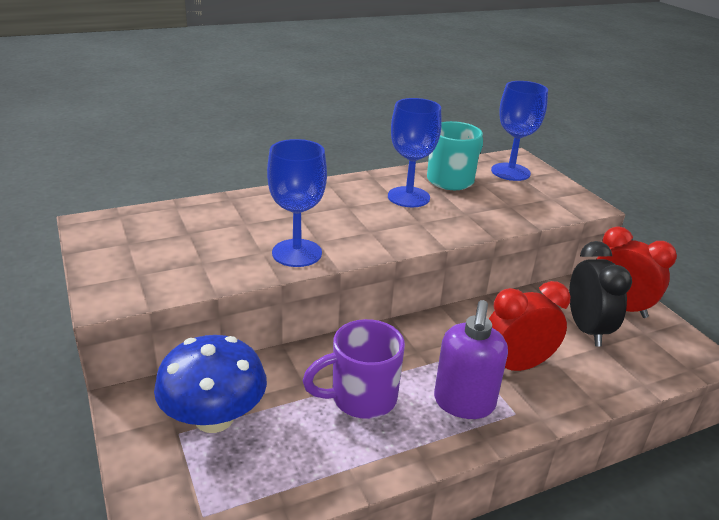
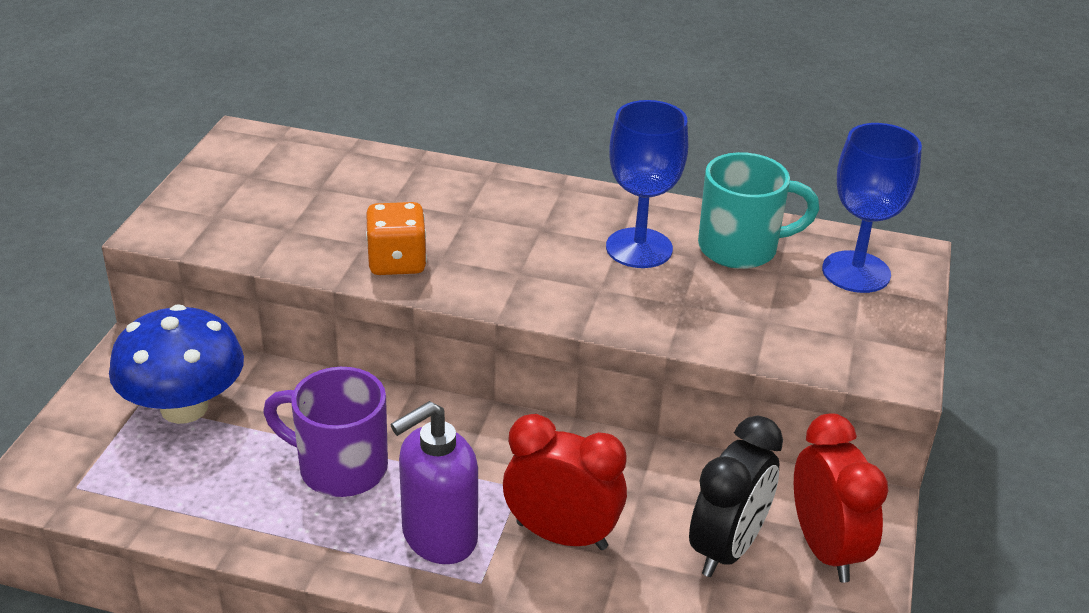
camera: 40 degrees right, 5 degrees up
(297, 253) = (397, 262): blue goblet -> orange dice

